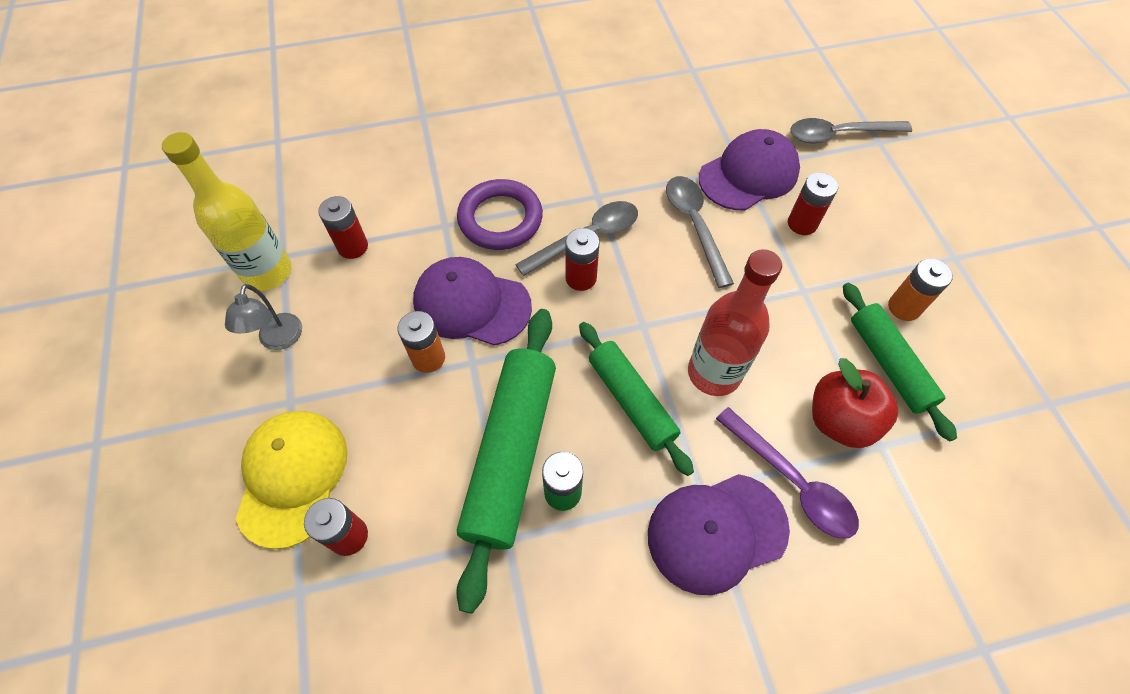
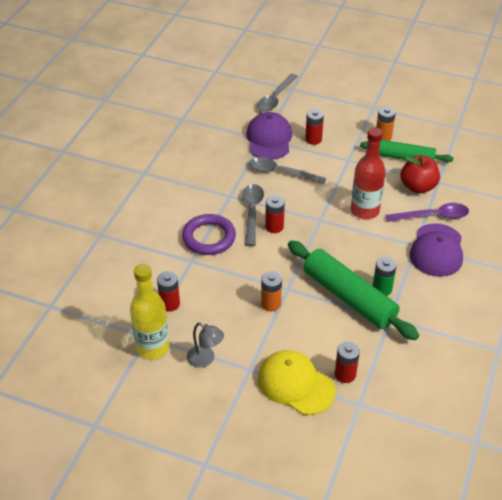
camera: 55 degrees left, 15 degrees down
(471, 304) = (253, 273): purple cap -> none
(631, 400) = (356, 244): green rolling pin -> none

